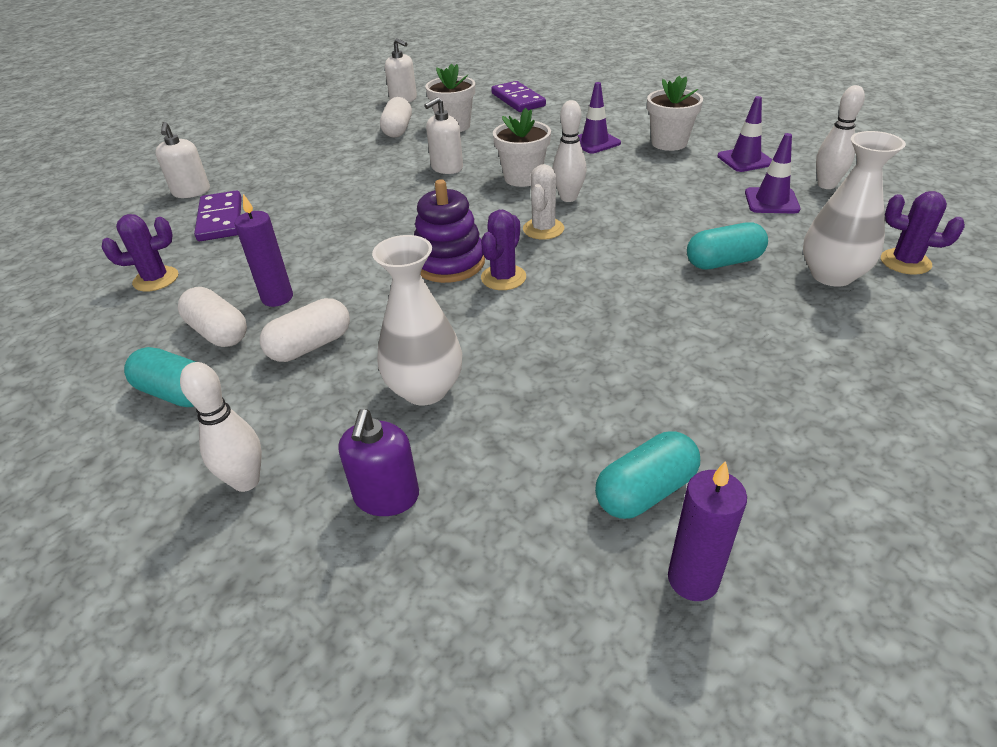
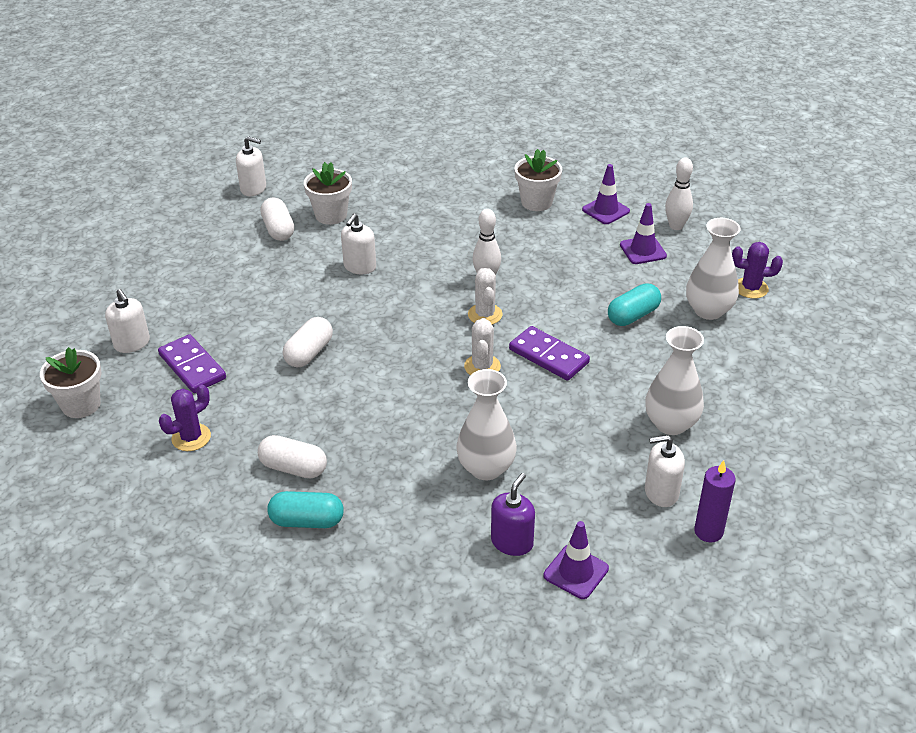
camera: 25 degrees left, 0 degrees up
(246, 481) = (413, 561): white bowling pin -> none
(277, 298) = (315, 427): purple candle -> none
(310, 346) = (377, 459): white capsule -> white capsule (309, 353)
(386, 496) = (512, 542): purple soap dispenser -> purple soap dispenser turned 135 degrees counterclockwise
(449, 263) = (431, 363): purple stacking toy -> none
(503, 277) = (482, 366): purple cactus -> white cactus
(518, 100) = (370, 170): purple domino -> purple domino (549, 356)
(523, 178) = (435, 265): white flower pot -> white flower pot (81, 404)
(594, 142) = (473, 212): purple traffic cone -> purple traffic cone (576, 572)
(645, 491) = (661, 492): turquoise capsule -> white soap dispenser
(710, 398) = (671, 424): none -> white vase

